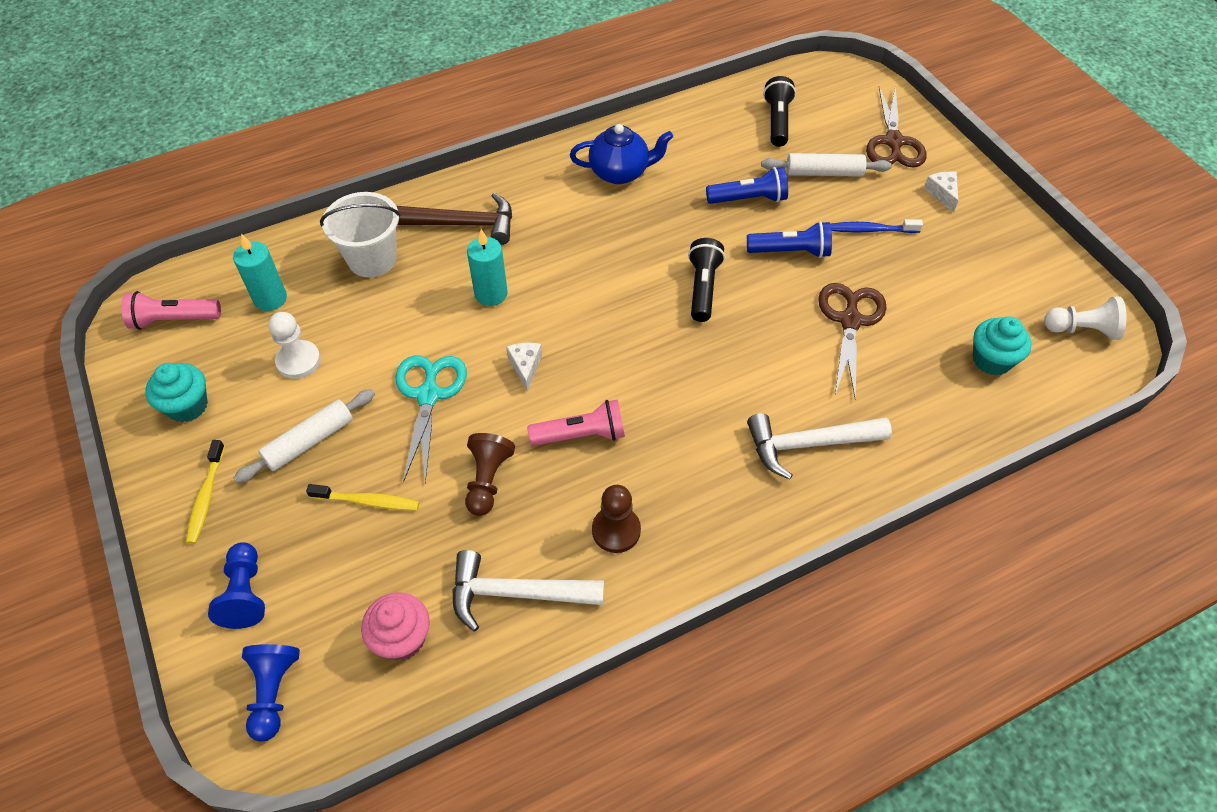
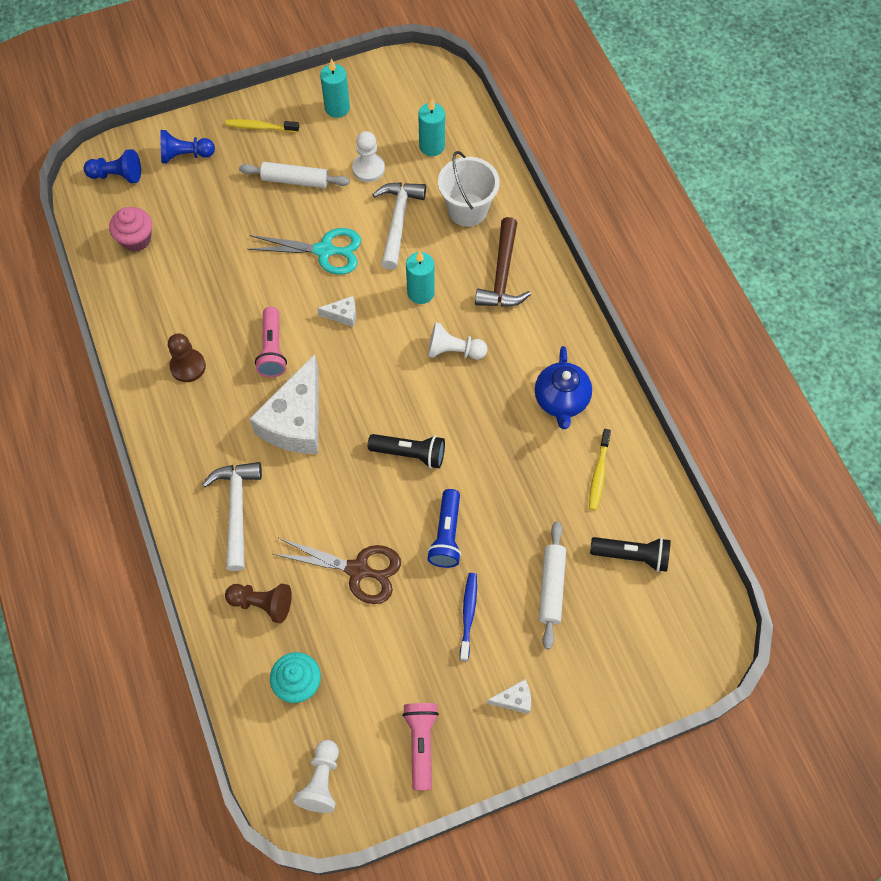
camera: 95 degrees right, 10 degrees up
(173, 320) = (417, 90): pink flashlight -> pink flashlight (421, 744)
(187, 406) = (337, 108): turquoise cupcake -> turquoise candle
(309, 441) = (295, 180): white rolling pin -> white rolling pin turned 45 degrees counterclockwise
(368, 501) = (240, 217): yellow toothbrush -> yellow toothbrush (598, 474)
(487, 480) = (244, 288): brown pawn -> brown pawn (262, 603)
(516, 593) = (153, 303): white hammer -> white hammer (398, 221)
(568, 259) = (454, 351): none -> white pawn
(679, 398) = (296, 420): none -> white cheese
(749, 199) = (518, 509): blue flashlight -> none
(893, 142) = (596, 669): brown scissors -> none

